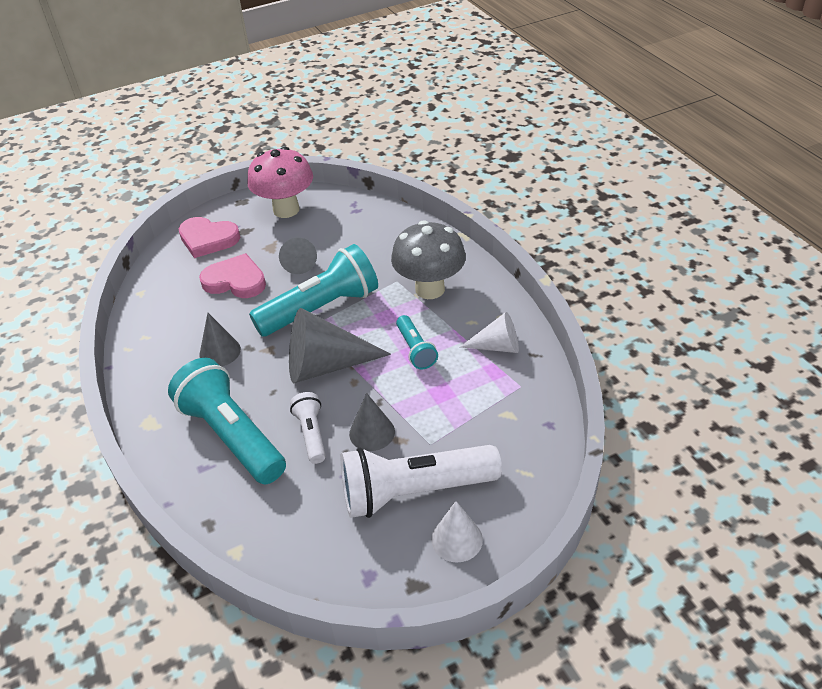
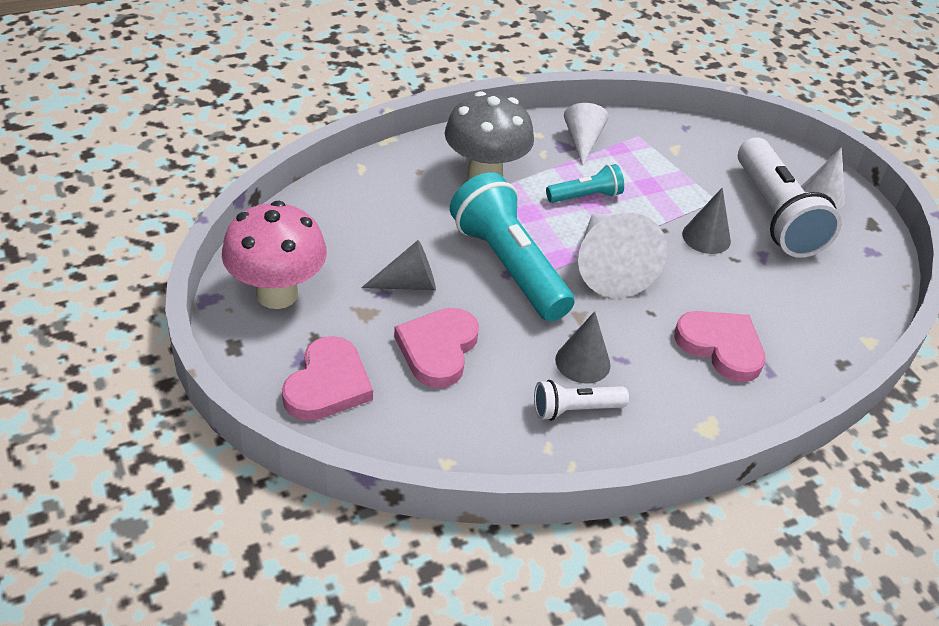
camera: 95 degrees left, 0 degrees up
(232, 435) = (721, 347): turquoise flashlight -> pink heart
(311, 434) = (712, 281): white flashlight -> white flashlight (574, 409)
(326, 365) = (608, 266): grey cone -> white cone

